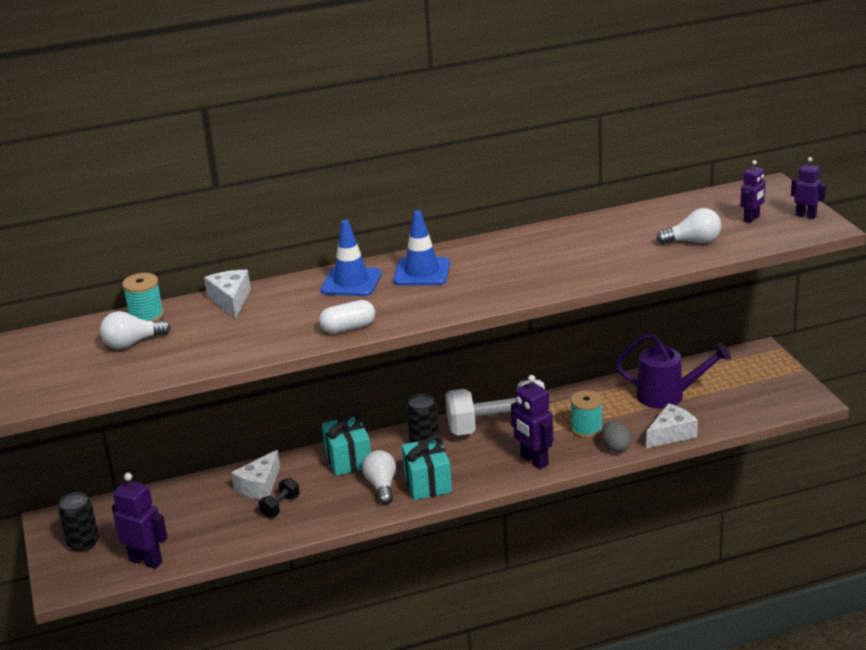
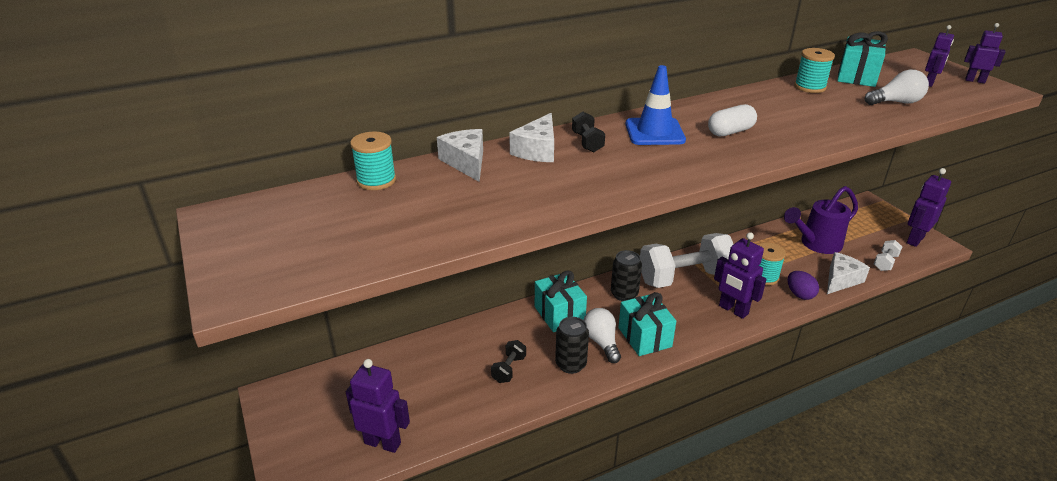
camera: 10 degrees left, 5 degrees up
(83, 543) = (310, 423): black can -> black can (571, 364)
(132, 343) = (368, 212): white light bulb -> none
(260, 486) = (481, 346): white cheese -> white cheese (537, 150)
(348, 328) = (611, 190): white capsule -> white capsule (730, 132)
(351, 282) = (587, 142): blue traffic cone -> black dumbbell
(615, 448) = (800, 294): grey egg -> purple egg
(616, 223) = (810, 87): none -> turquoise spool
(667, 396) = (816, 244): purple watering can -> purple watering can turned 150 degrees clockwise
(678, 210) = (857, 77): none -> turquoise gift
(734, 418) = (885, 262): none -> white dumbbell
(787, 394) = (915, 240): none -> purple robot

